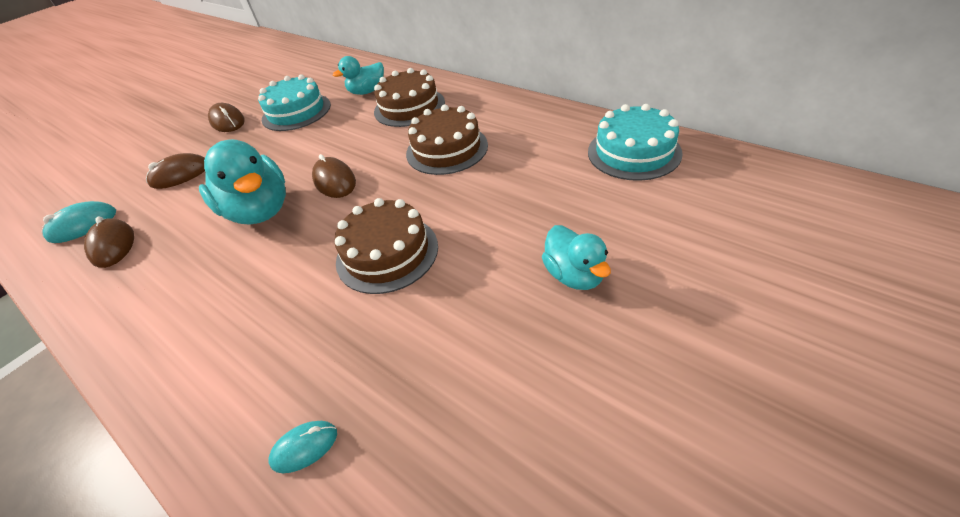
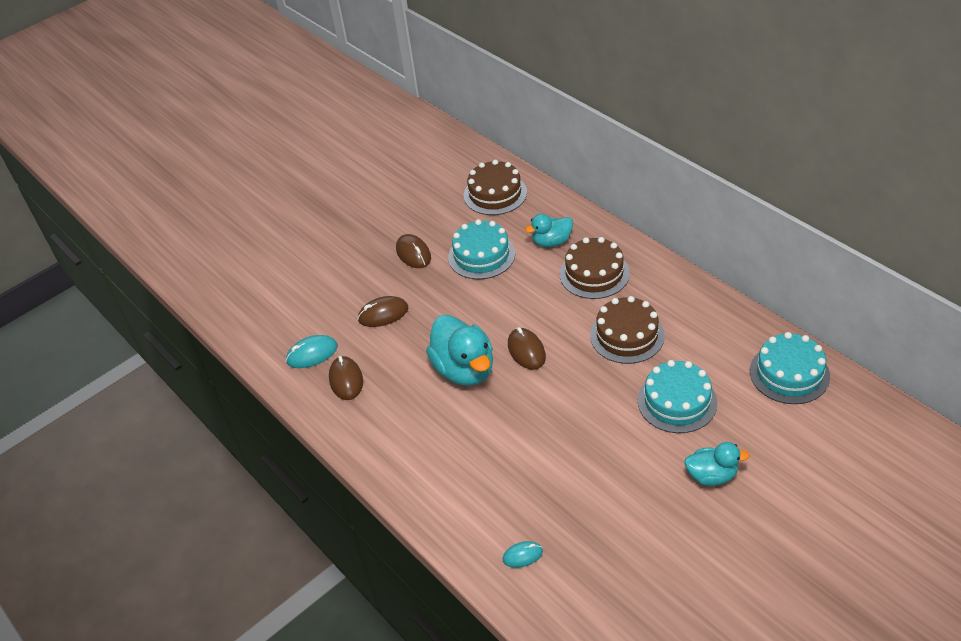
camera: 10 degrees right, 0 degrees up
(387, 253) = (573, 431): brown cake -> brown cake (495, 194)
(512, 200) = (677, 401): none -> turquoise cake
(574, 275) = (711, 476): turquoise duck -> turquoise duck turned 75 degrees counterclockwise

